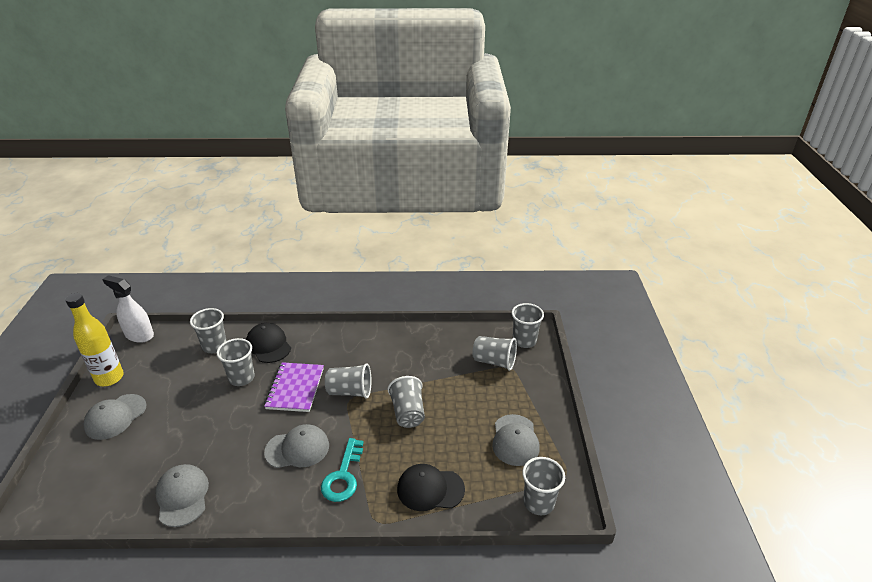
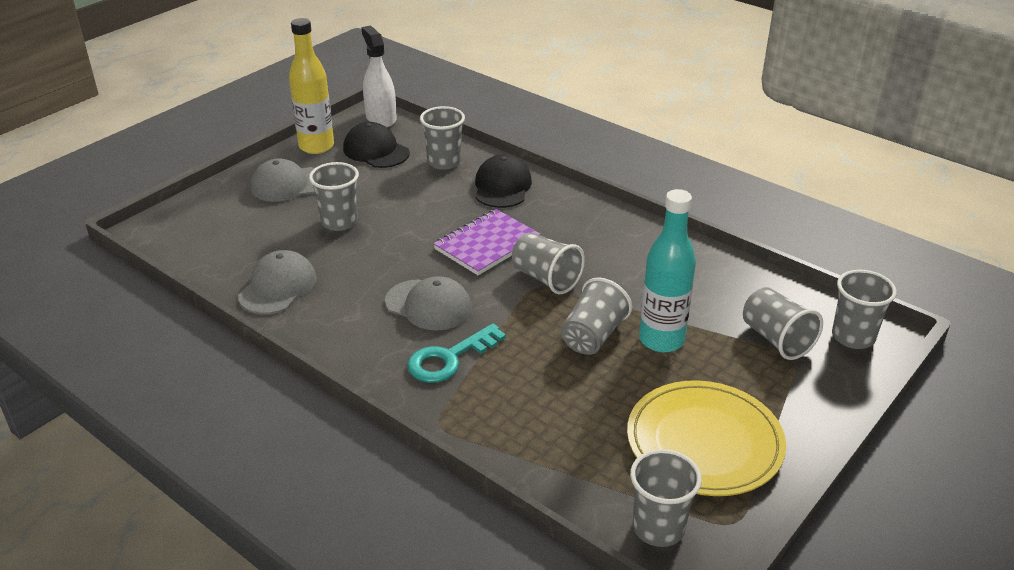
camera: 40 degrees right, 0 degrees up
(241, 378) = (440, 206): grey cup -> grey cup (339, 222)
(430, 489) = (533, 429): black cap -> black cap (376, 151)
(443, 394) = (661, 340): none -> turquoise bottle
(515, 440) = (704, 442): grey cap -> yellow plate

